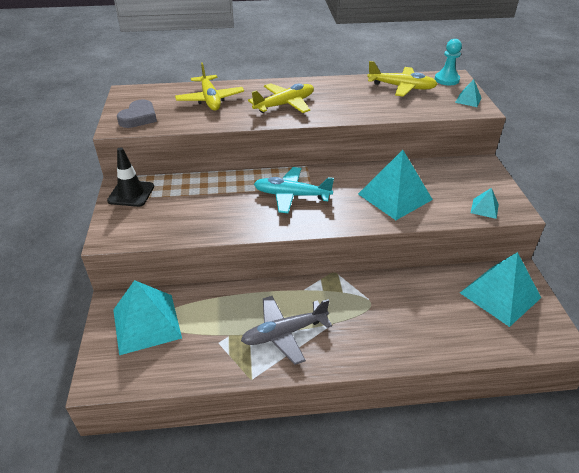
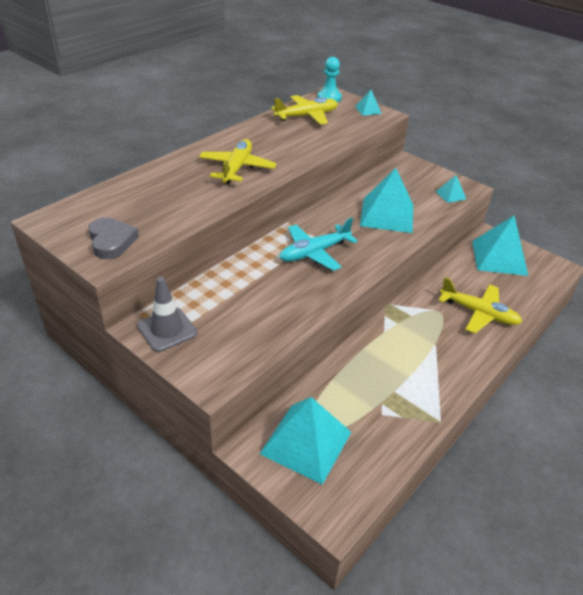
camera: 45 degrees left, 0 degrees up
(131, 193) = (167, 329): black traffic cone -> grey traffic cone
(210, 99) = (157, 191): yellow plane -> yellow plane (479, 313)
(284, 333) = (416, 372): grey plane -> none

